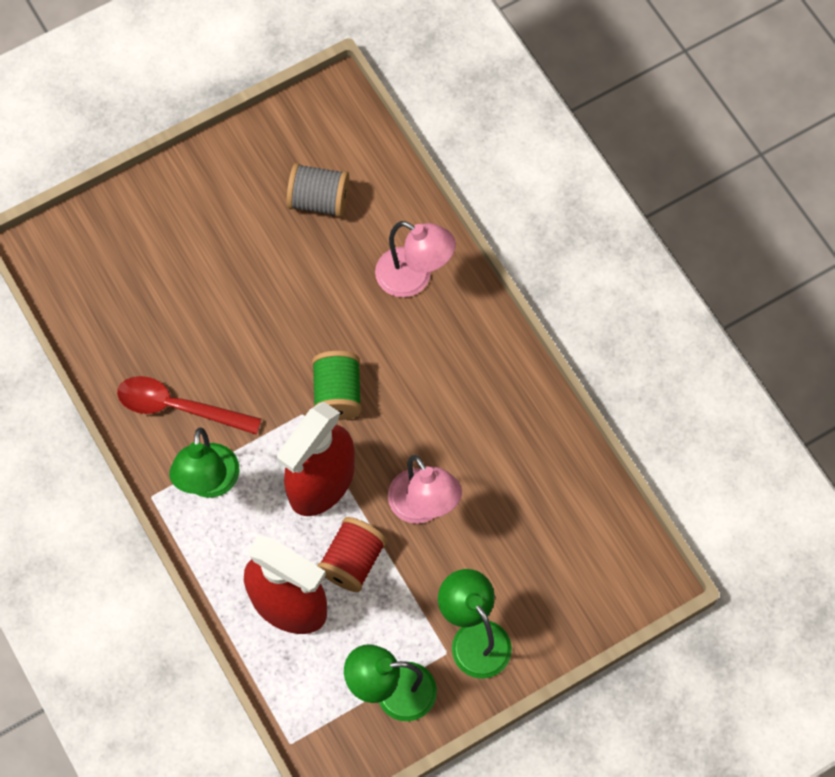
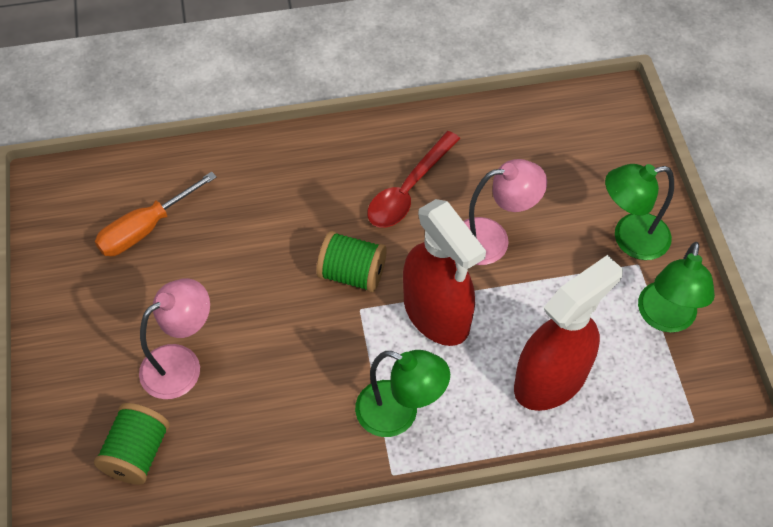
camera: 70 degrees left, 10 degrees down
(103, 289) = (137, 453): none -> green spool
(178, 407) = (305, 418): red spoon -> red spoon (408, 190)
(319, 200) = (145, 229): grey spool -> orange screwdriver
(352, 561) = (525, 312): red spool -> none
(414, 278) = (265, 178): pink lamp -> pink lamp (181, 364)

